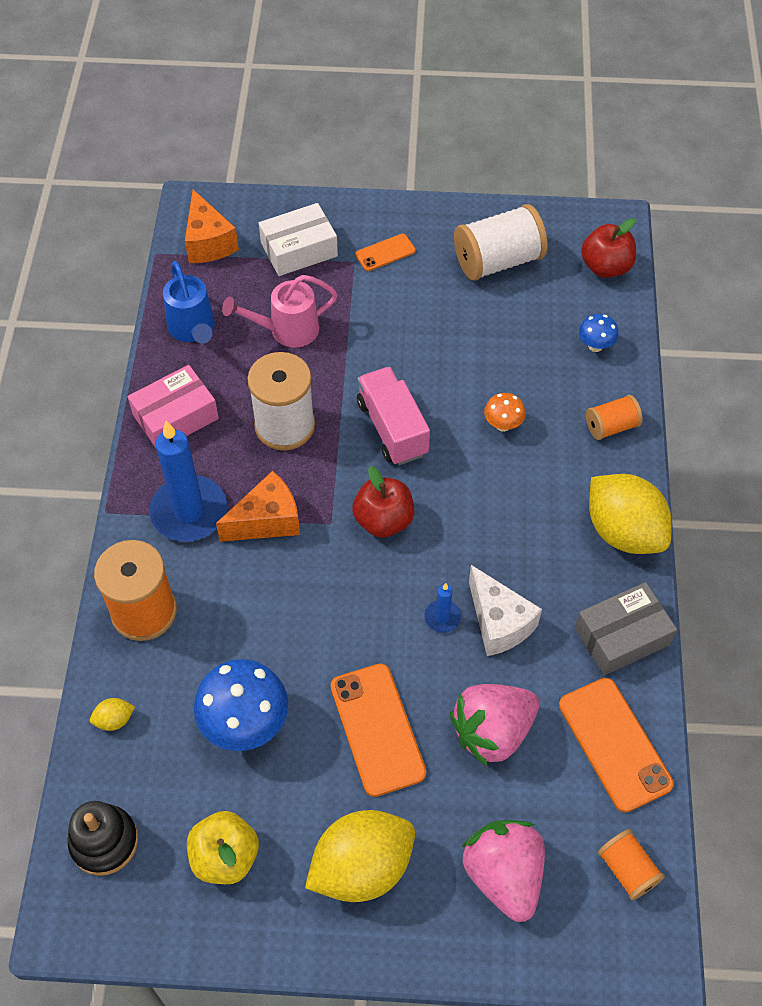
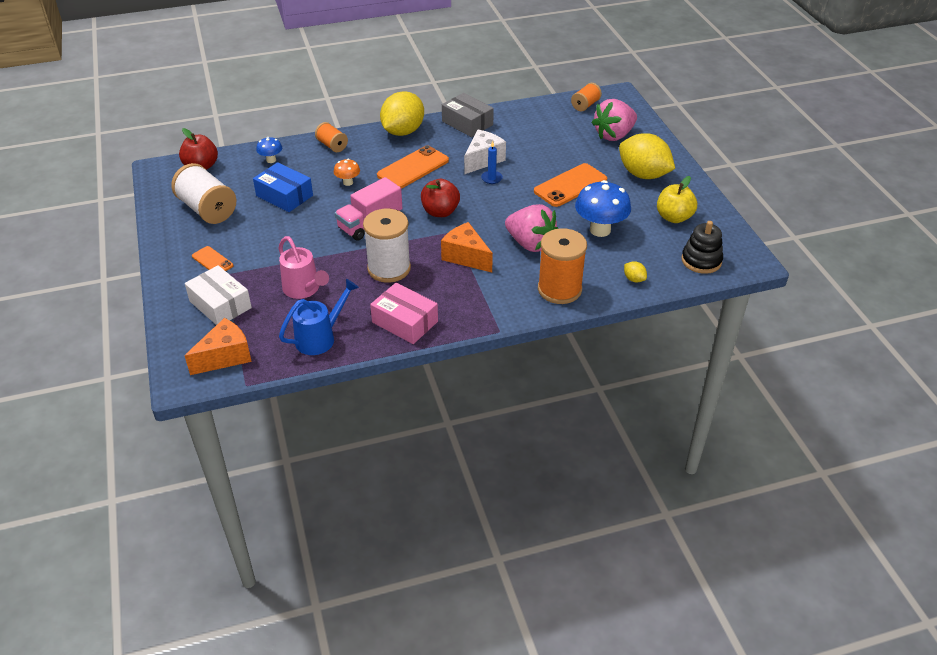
camera: 110 degrees left, 15 degrees down
(189, 511) = (478, 292): blue candle -> none
(492, 731) = (546, 151): pink strawberry -> pink strawberry (530, 244)
(498, 346) = (284, 196): none -> blue box
(614, 744) = (527, 117): orange phone -> orange phone (413, 168)

